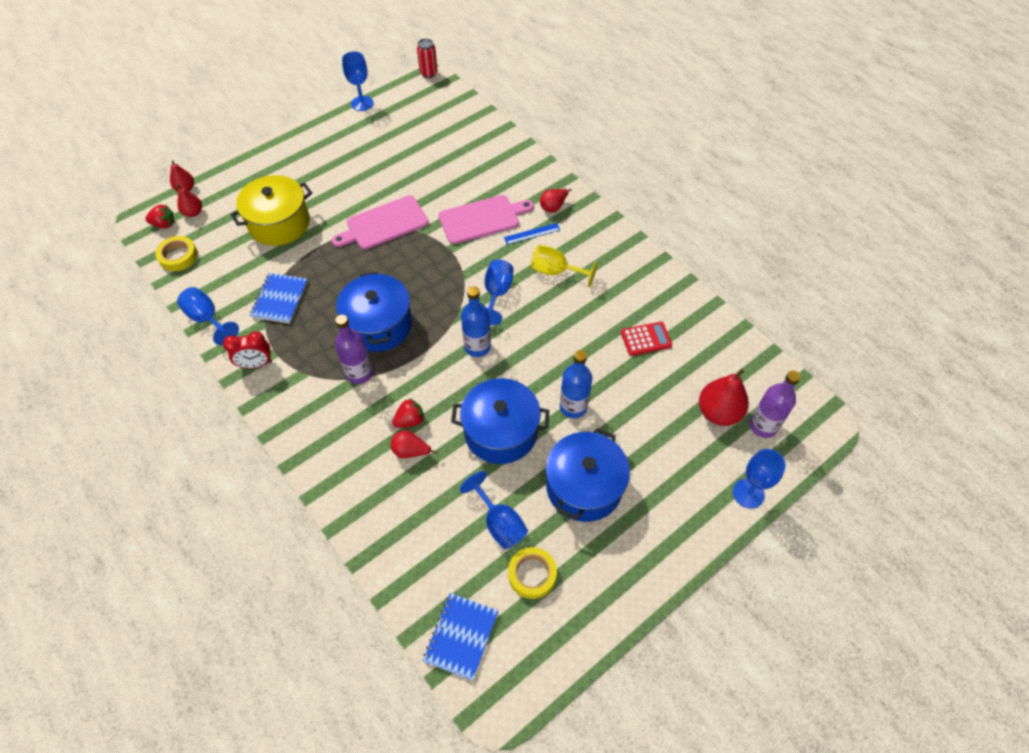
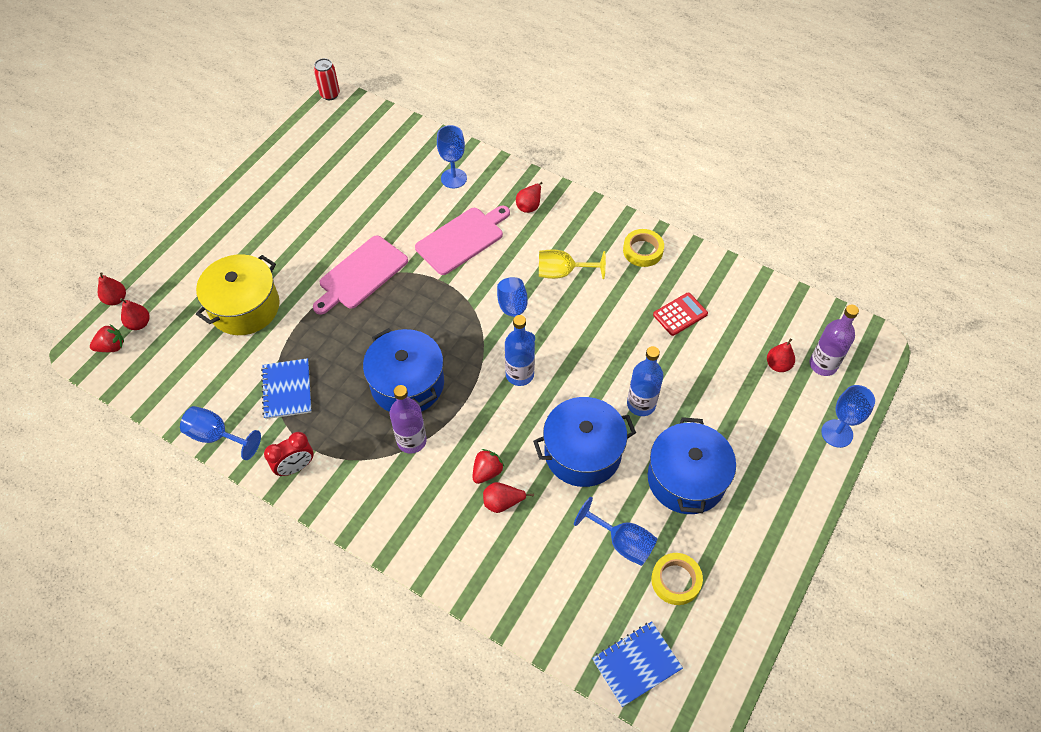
camera: 20 degrees left, 0 degrees up
(178, 256) = (147, 378): yellow tape -> yellow tape (643, 251)
(362, 103) = (272, 147): blue goblet -> blue goblet (454, 178)
(461, 636) = (636, 664): blue notebook -> blue notebook turned 60 degrees clockwise
(532, 234) = (520, 240): blue ruler -> none
(718, 412) = (778, 365): red pear -> red pear, size x0.58

